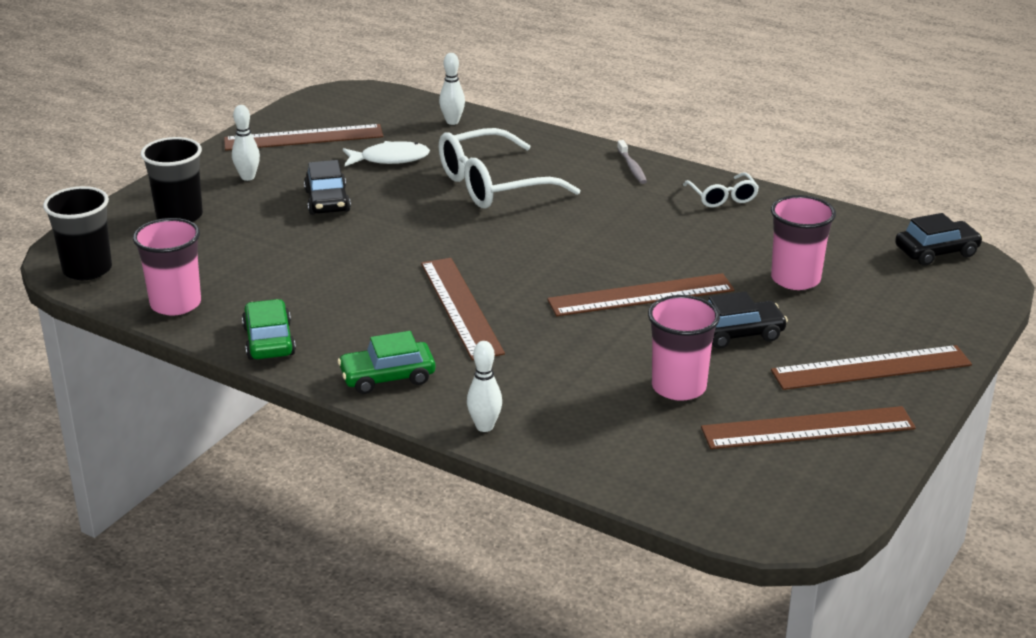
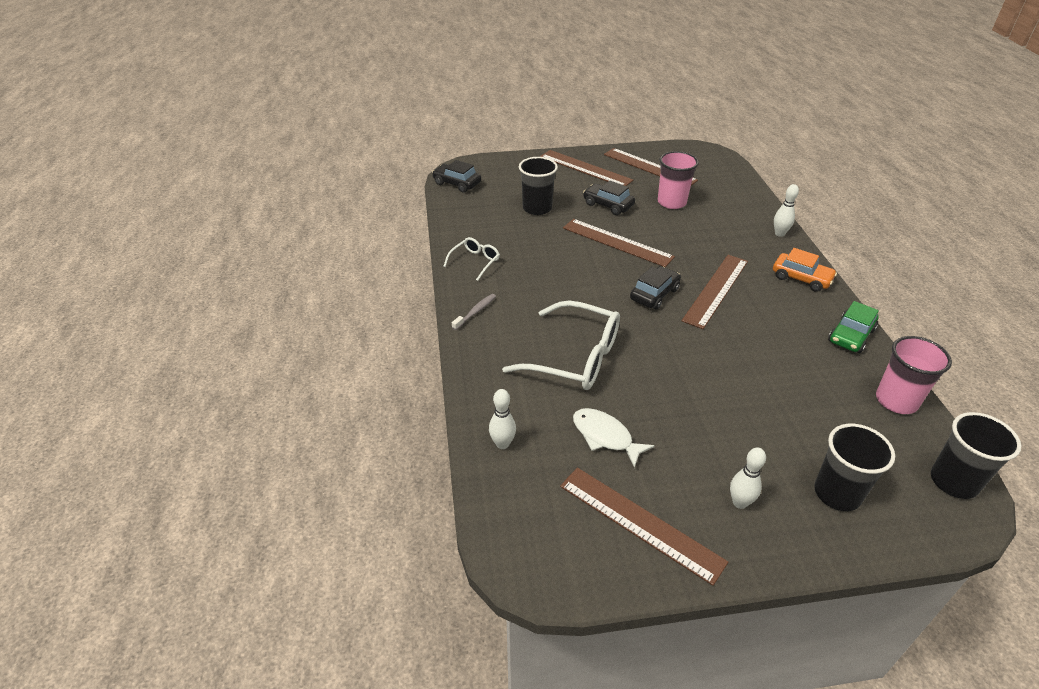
camera: 130 degrees left, 10 degrees up
(327, 201) = (703, 425): black car -> black car (654, 294)
(387, 377) = (801, 278): green car -> orange car
(795, 279) = (537, 208): pink cup -> black cup

